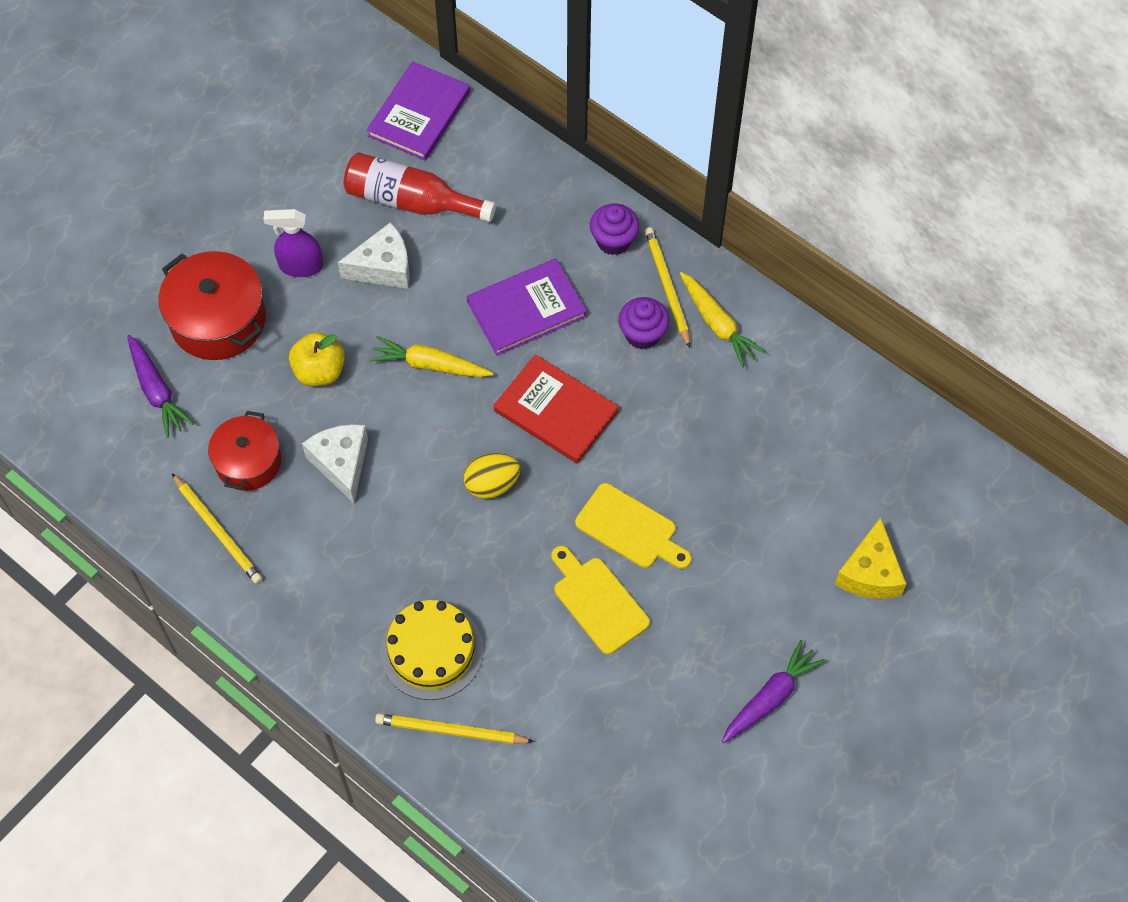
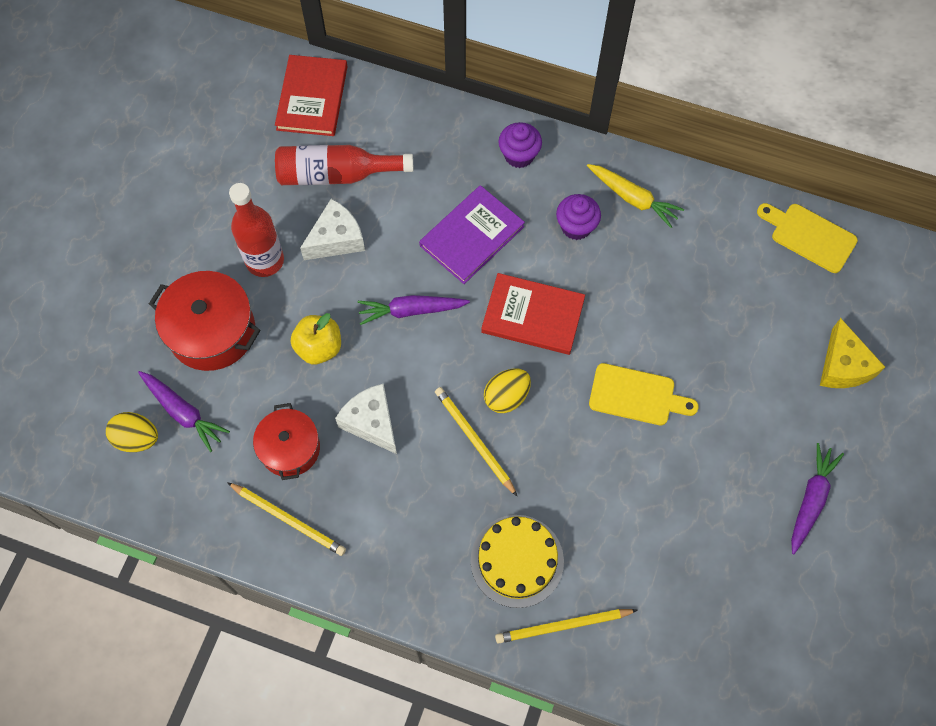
camera: 20 degrees left, 5 degrees up
(101, 401) = (137, 438): none -> yellow egg
(300, 266) = (265, 260): purple spray bottle -> red bottle
(419, 113) = (312, 98): purple book -> red book
(430, 365) = (411, 310): yellow carrot -> purple carrot
(598, 601) = (637, 467): yellow cutting board -> yellow cutting board (809, 236)
(667, 287) = (579, 180): yellow pencil -> yellow pencil (474, 440)

